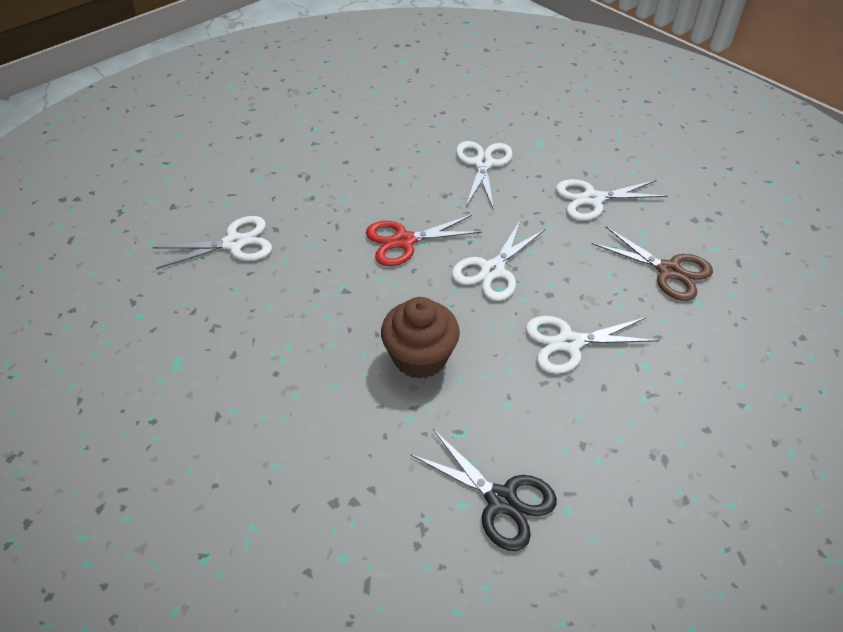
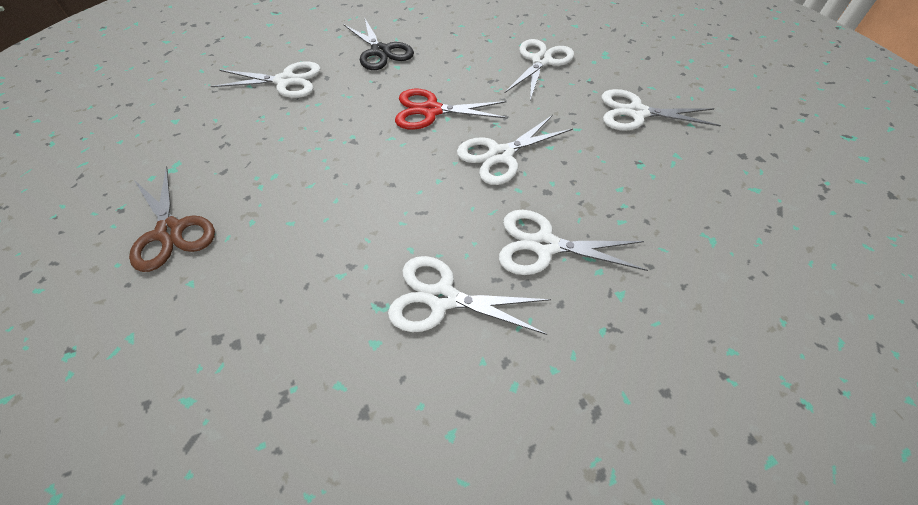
camera: 20 degrees right, 5 degrees up
(420, 357) = (384, 218): brown cupcake -> none
(501, 500) = (382, 396): black scissors -> black scissors (380, 52)
(507, 411) = (442, 298): none -> white scissors
(669, 271) = (691, 200): brown scissors -> brown scissors (170, 232)

